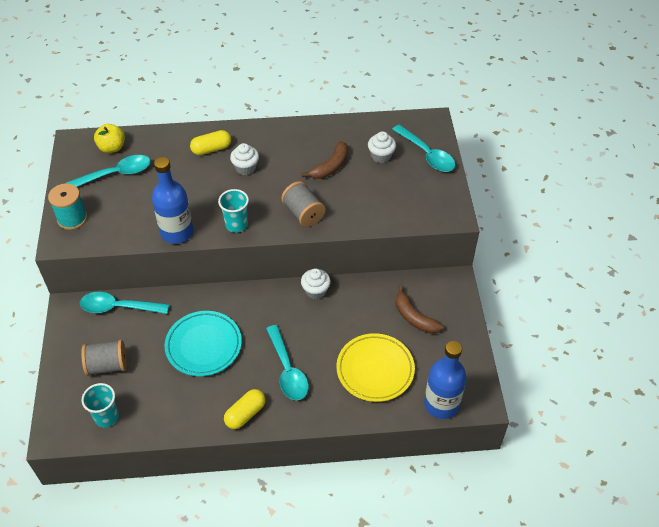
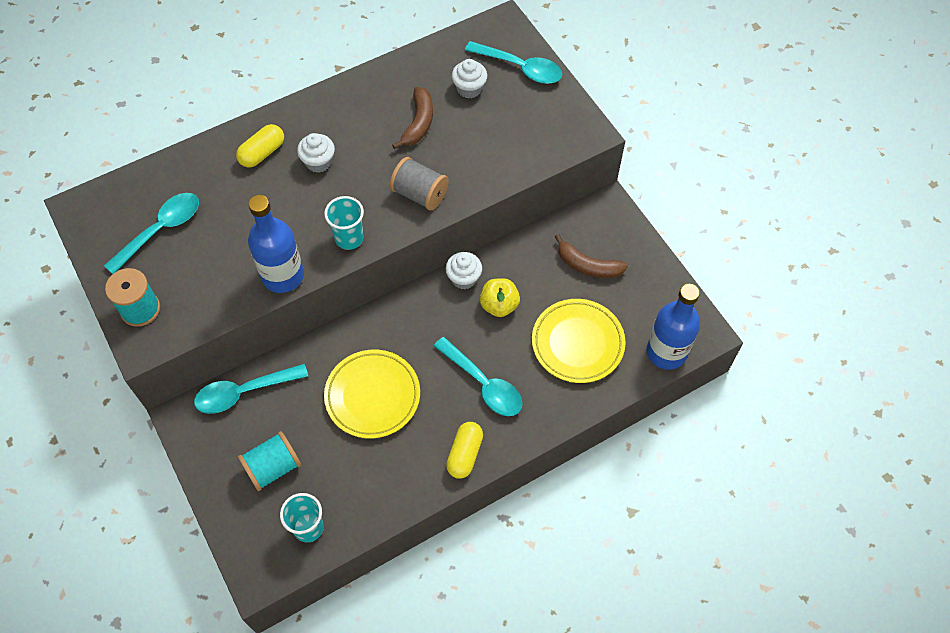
camera: 25 degrees left, 10 degrees up
(107, 365) = (273, 467): grey spool -> turquoise spool
(112, 148) = (134, 197): yellow apple -> yellow apple (499, 305)
(203, 346) = (372, 396): turquoise plate -> yellow plate

